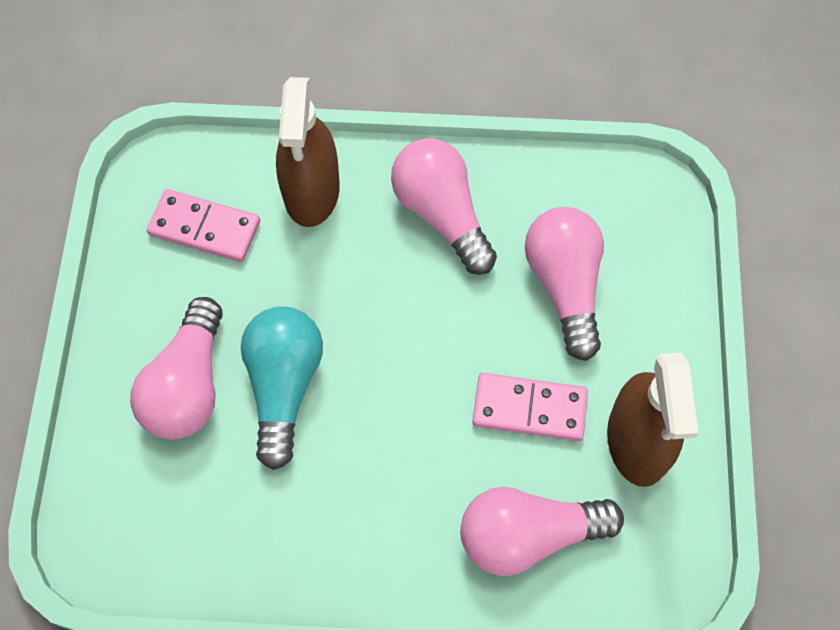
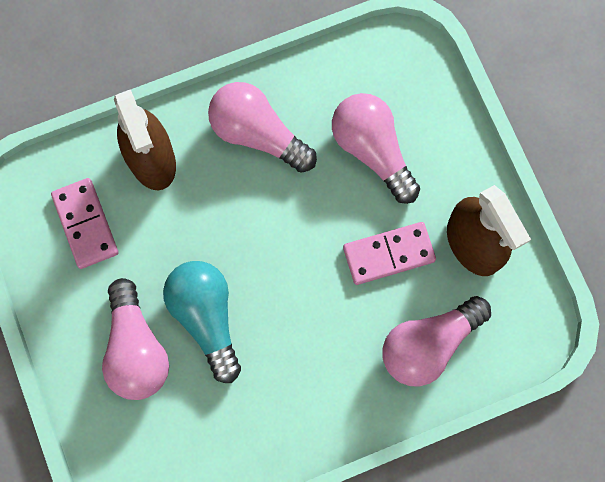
camera: 25 degrees left, 10 degrees up
(204, 228) = (85, 224): pink domino -> pink domino turned 75 degrees clockwise

